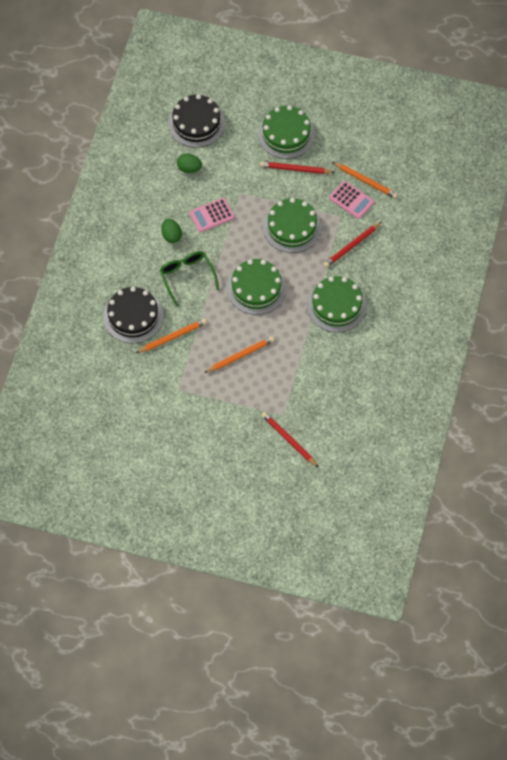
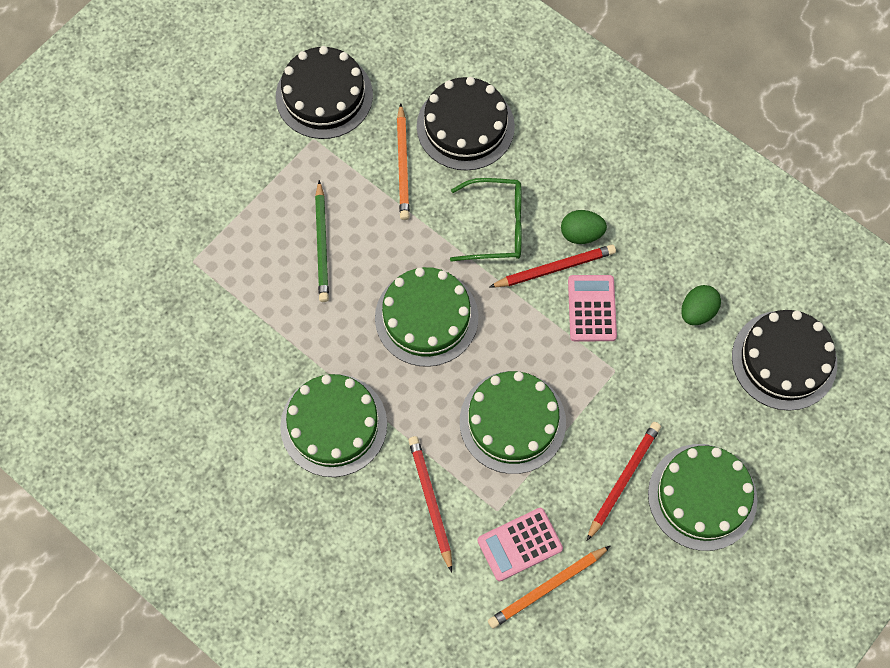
camera: 115 degrees right, 5 degrees up
(148, 396) = (324, 95): none -> black cake
(240, 355) = (322, 244): orange pencil -> green pencil
(289, 440) = (148, 251): red pencil -> red pencil (555, 268)

